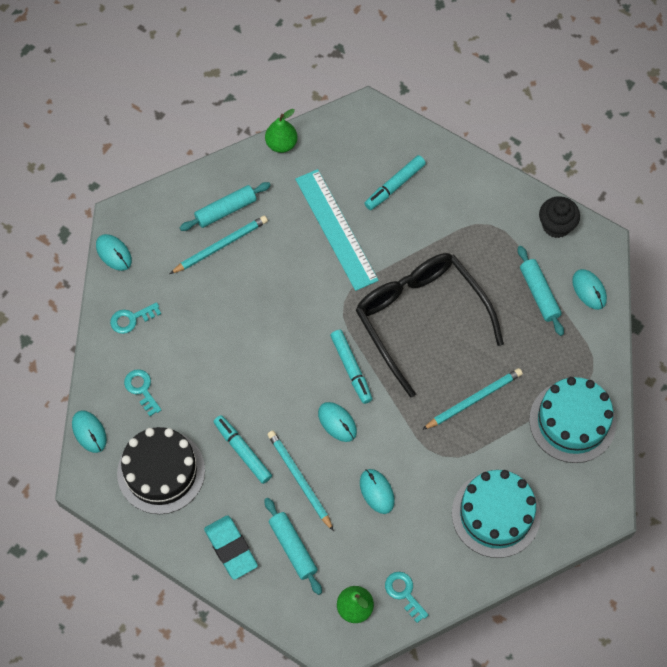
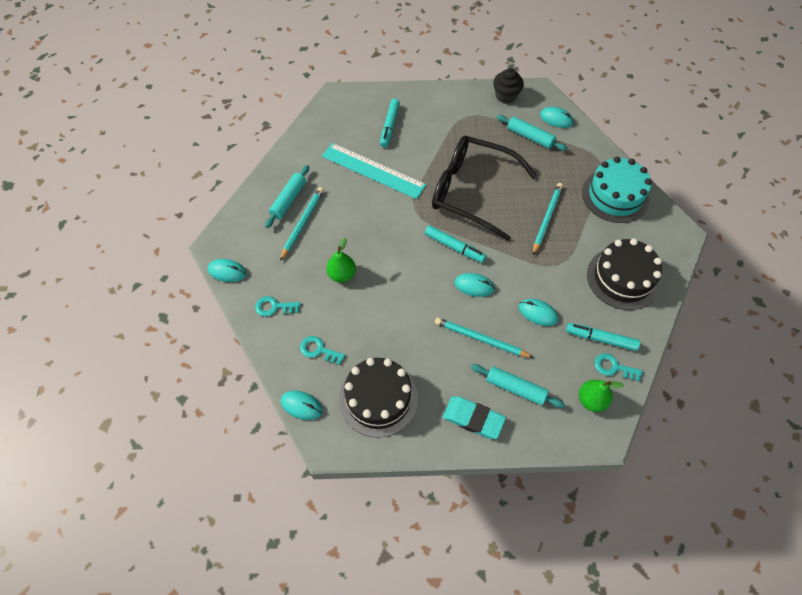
camera: 35 degrees left, 5 degrees down
(131, 319) = (274, 307): turquoise key -> turquoise key turned 60 degrees clockwise
(242, 451) = (426, 345): turquoise marker -> turquoise marker (601, 339)
(281, 144) = (295, 141): green pear -> green pear (342, 275)
(496, 514) = (623, 278): turquoise cake -> black cake

